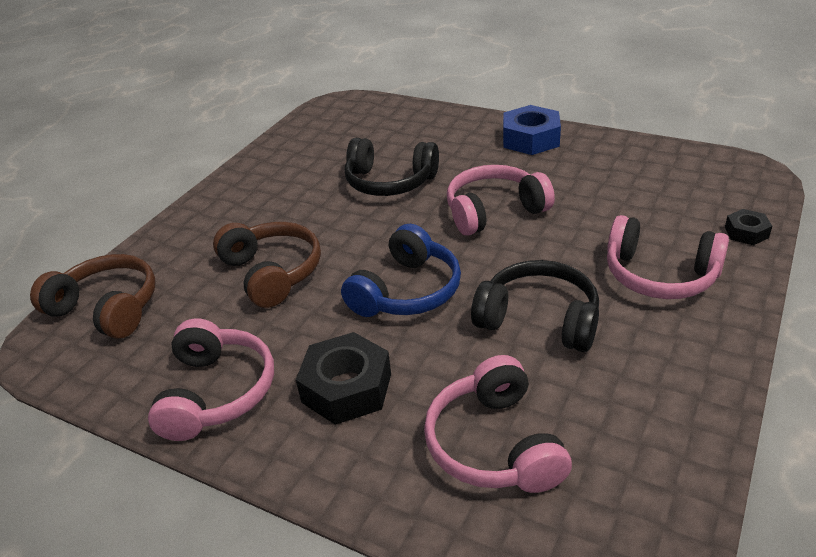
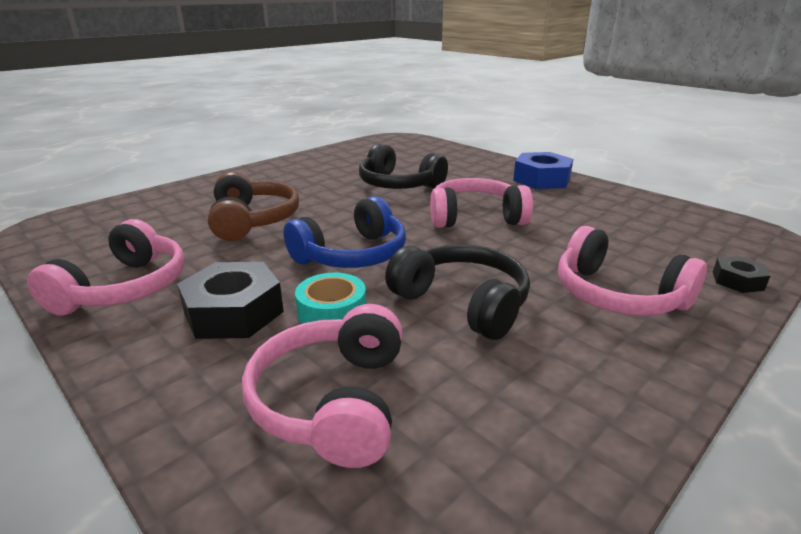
camera: 15 degrees right, 10 degrees down
(107, 308) = (111, 216): brown headphones -> none
(434, 361) = (332, 311): none -> turquoise tape

